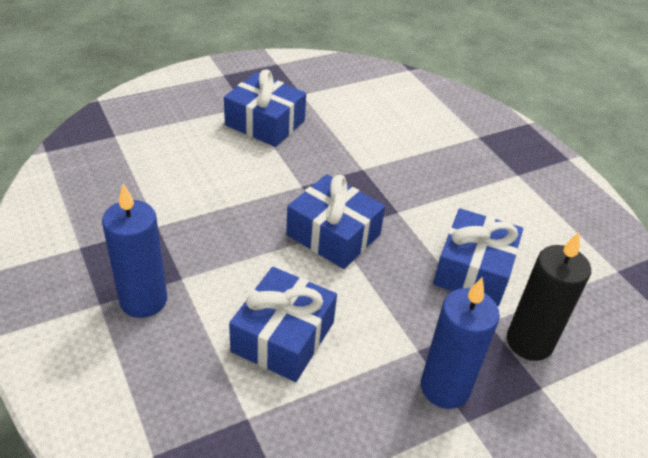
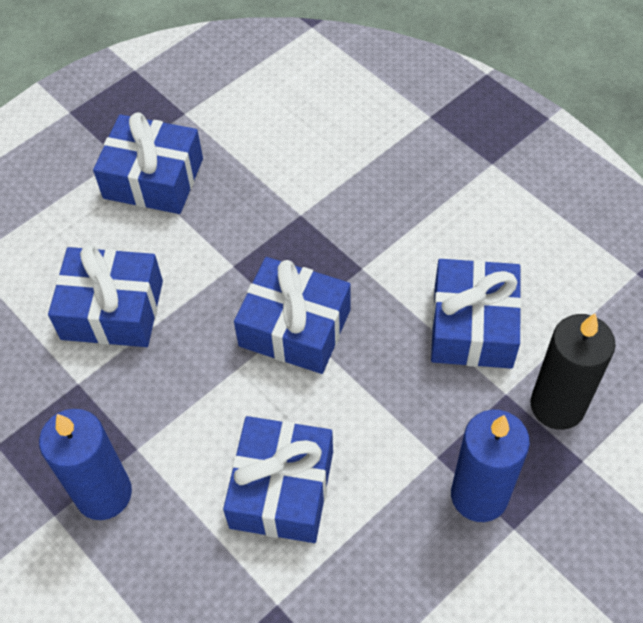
camera: 10 degrees left, 15 degrees up
(202, 189) = (112, 310): none -> blue gift

